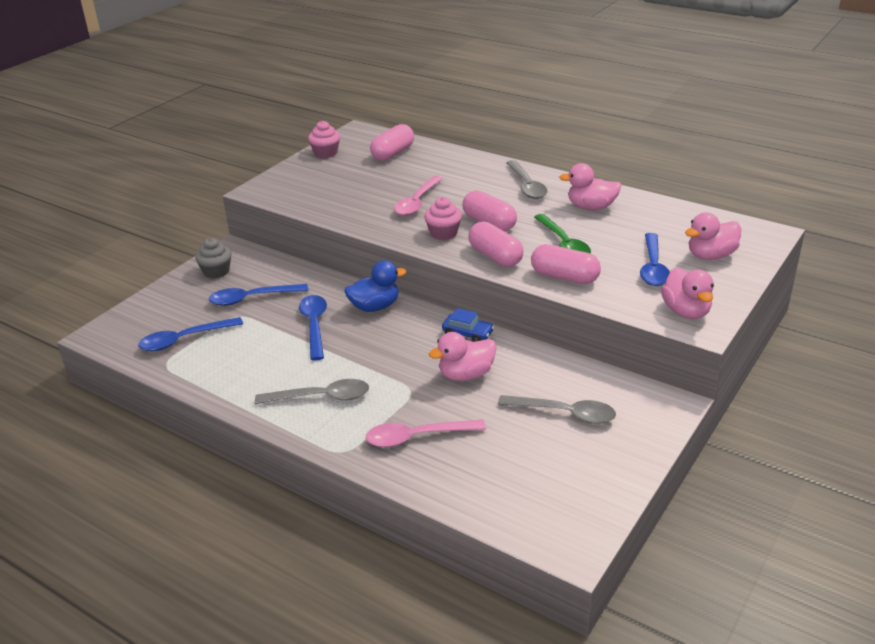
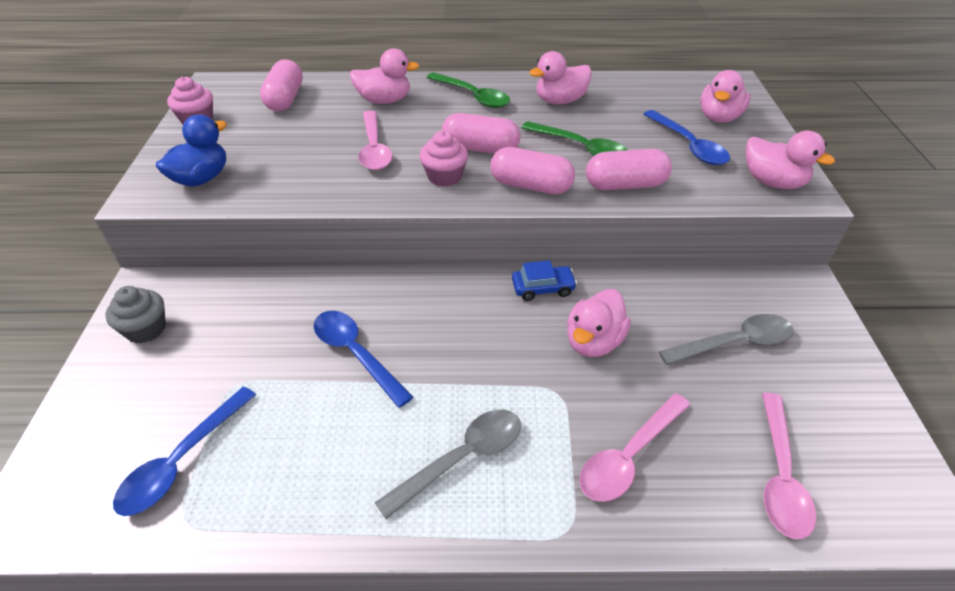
camera: 35 degrees left, 10 degrees up
(252, 298) = (234, 350): blue spoon -> none
(375, 307) = (407, 296): blue duck -> blue duck (201, 179)
(459, 172) = (384, 100): none -> pink duck
(500, 486) = (780, 475): none -> pink spoon
(527, 186) = (473, 96): grey spoon -> green spoon

